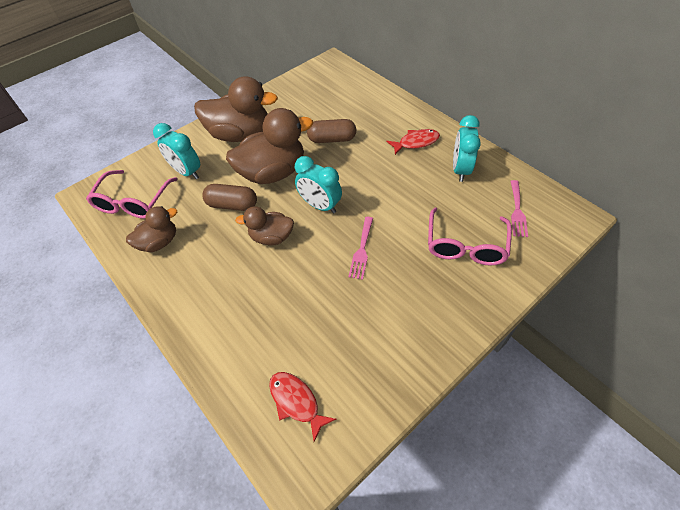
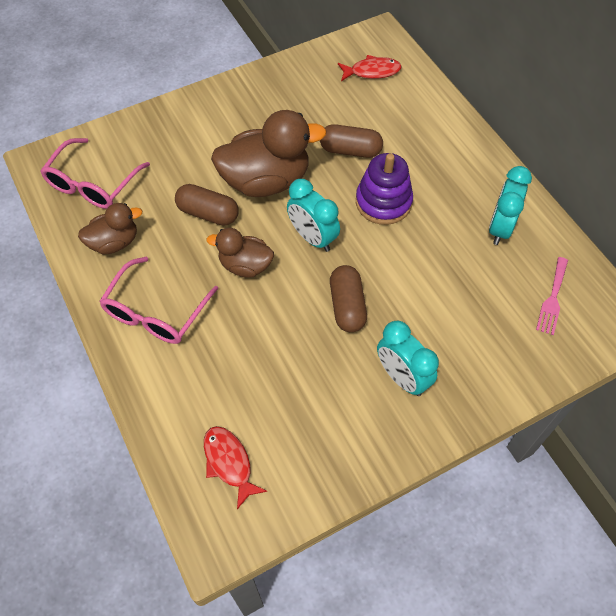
camera: 10 degrees right, 5 degrees up
(187, 172) = (162, 157): turquoise clock -> turquoise clock (402, 377)
(240, 134) = (238, 119): brown duck -> none
(362, 250) = (347, 306): pink fork -> brown capsule
(367, 169) = (383, 202): none -> purple stacking toy
(416, 142) = (455, 178): red fish -> red fish (372, 71)
(465, 245) = (473, 328): pink glasses -> pink glasses (156, 311)

